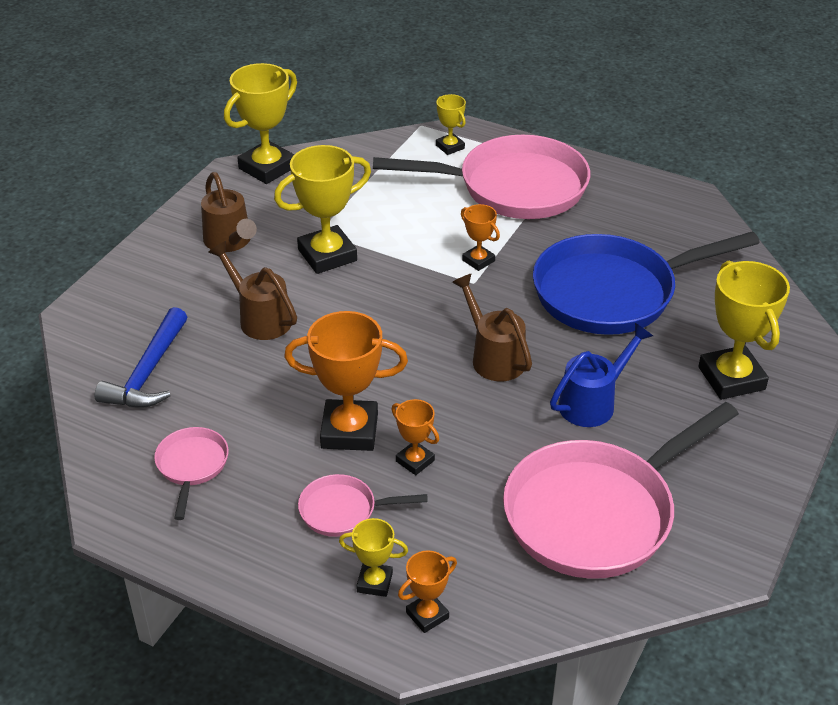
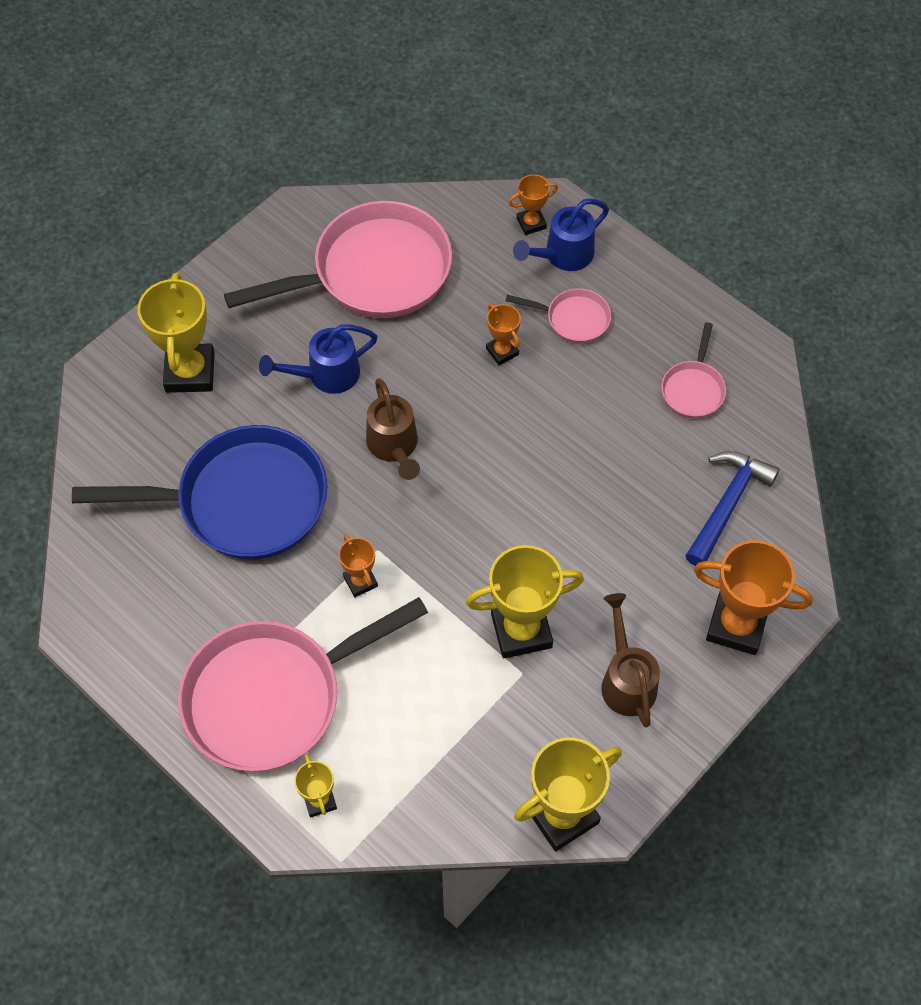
camera: 165 degrees left, 20 degrees up
(260, 318) = (609, 551): brown watering can -> none
(349, 431) = (550, 394): orange trophy -> orange trophy (736, 625)
(374, 582) = (563, 255): yellow trophy -> blue watering can
(513, 187) = (272, 697): pink pan -> pink pan turned 45 degrees counterclockwise

